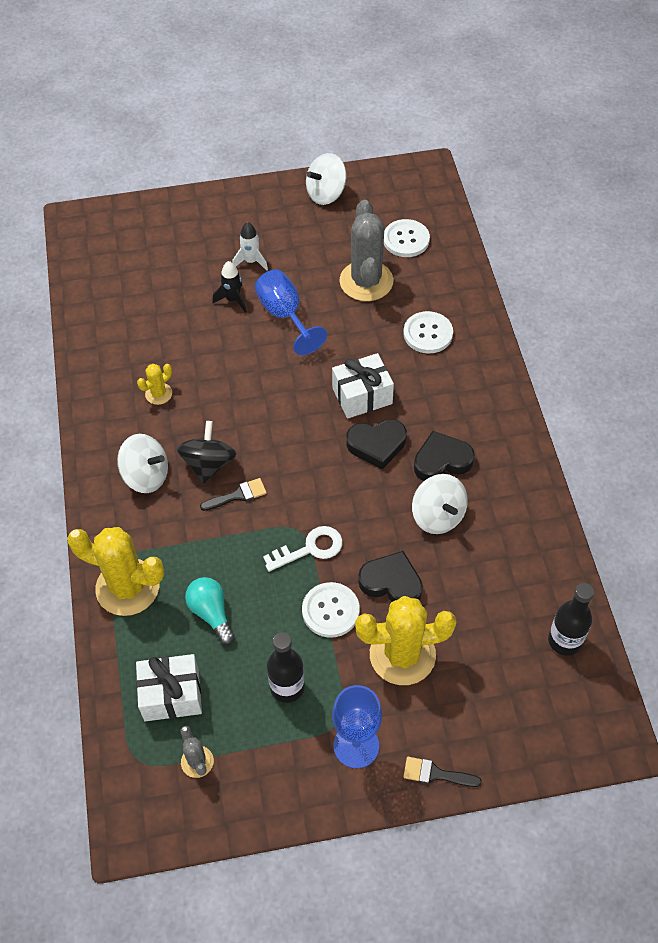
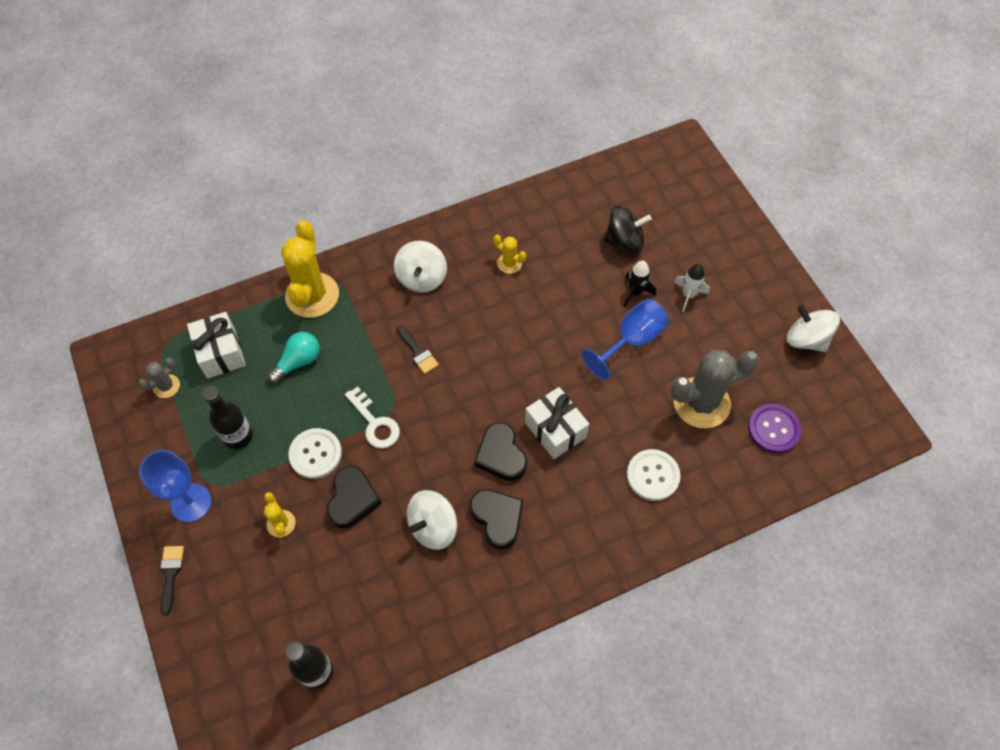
camera: 75 degrees right, 5 degrees up
(208, 464) = (445, 321): black spinning top -> black spinning top (624, 241)
(402, 655) = (281, 523): yellow cactus -> yellow cactus, size x0.47
(406, 239) = (773, 429): white button -> purple button

